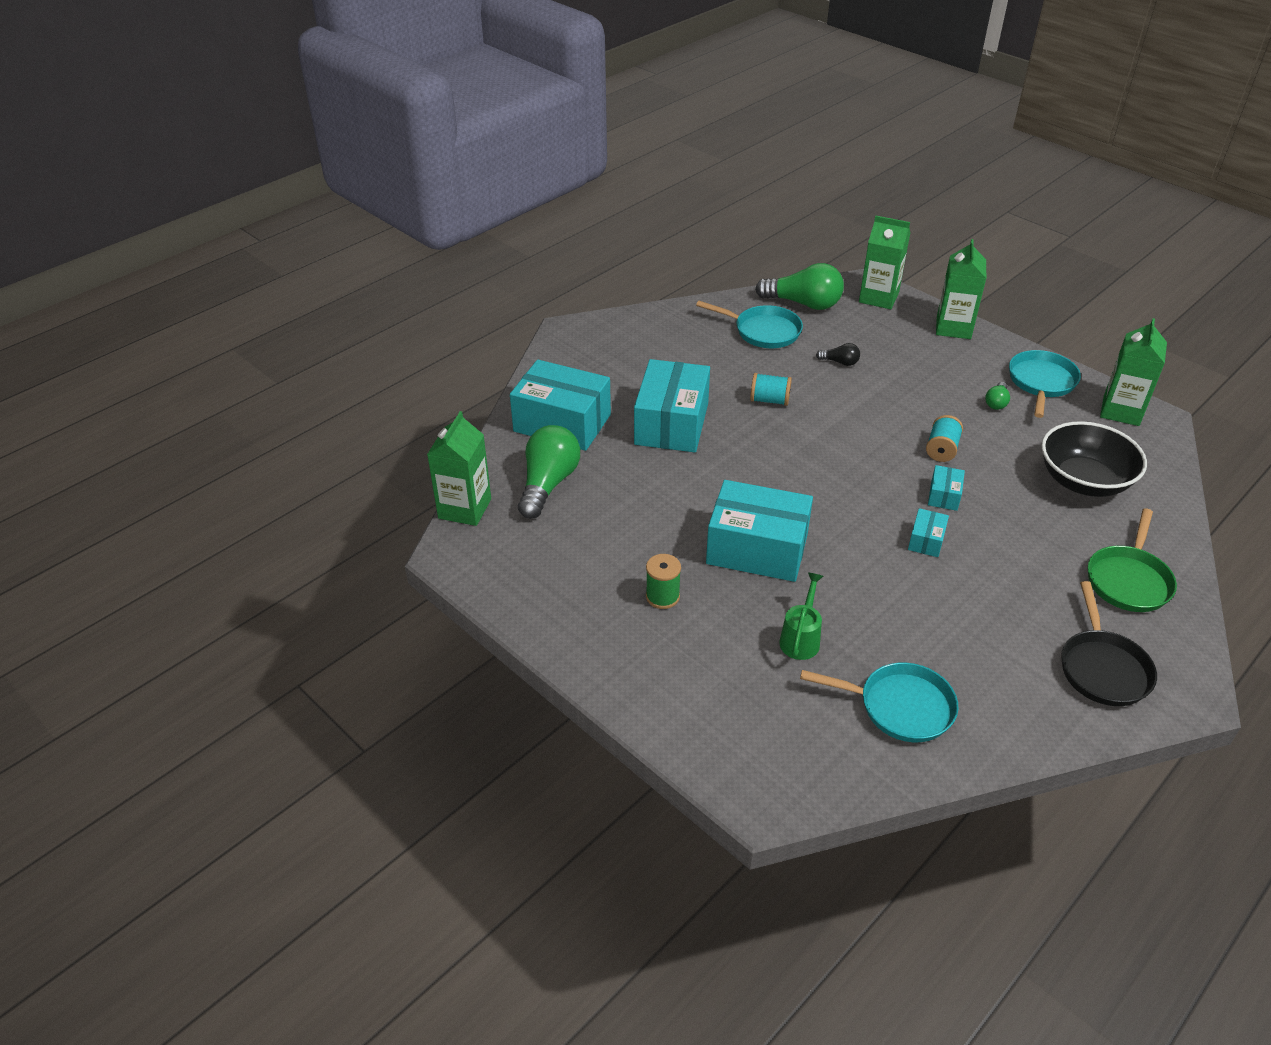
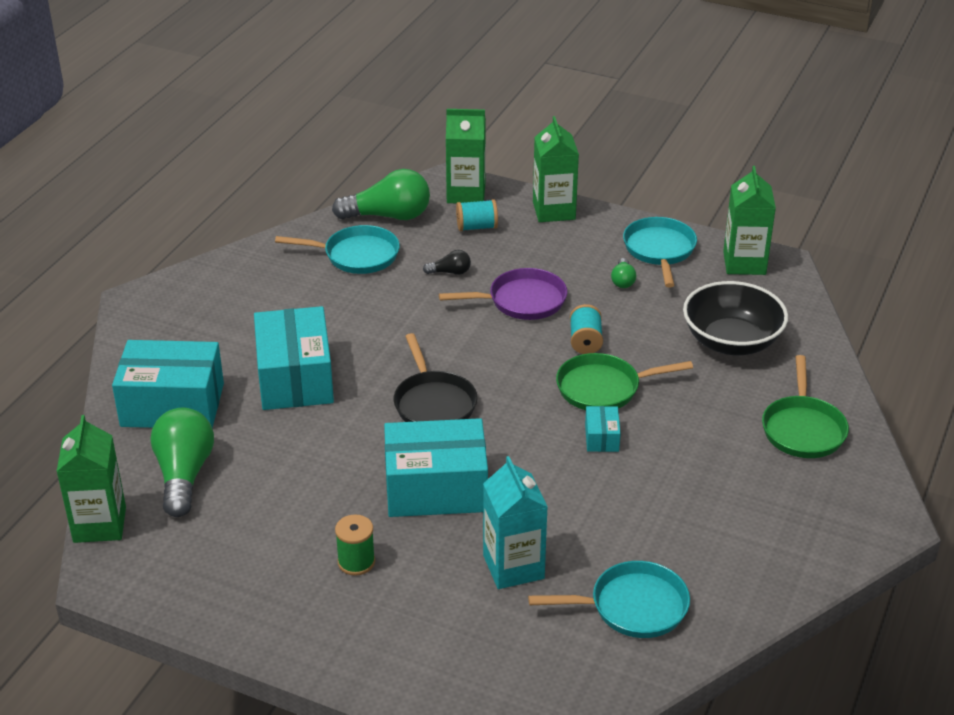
camera: 20 degrees left, 5 degrees down
(769, 400) = (391, 329): turquoise spool -> turquoise spool (477, 227)
(801, 638) = (513, 567): green watering can -> turquoise carton
(895, 401) = (522, 301): none -> purple pan
(944, 496) = (603, 388): turquoise box -> green pan
(1102, 668) = (805, 518): black pan -> black pan (433, 403)

